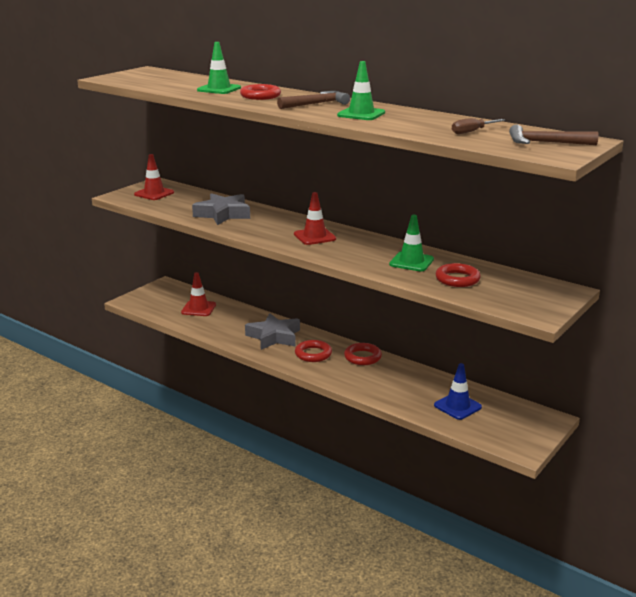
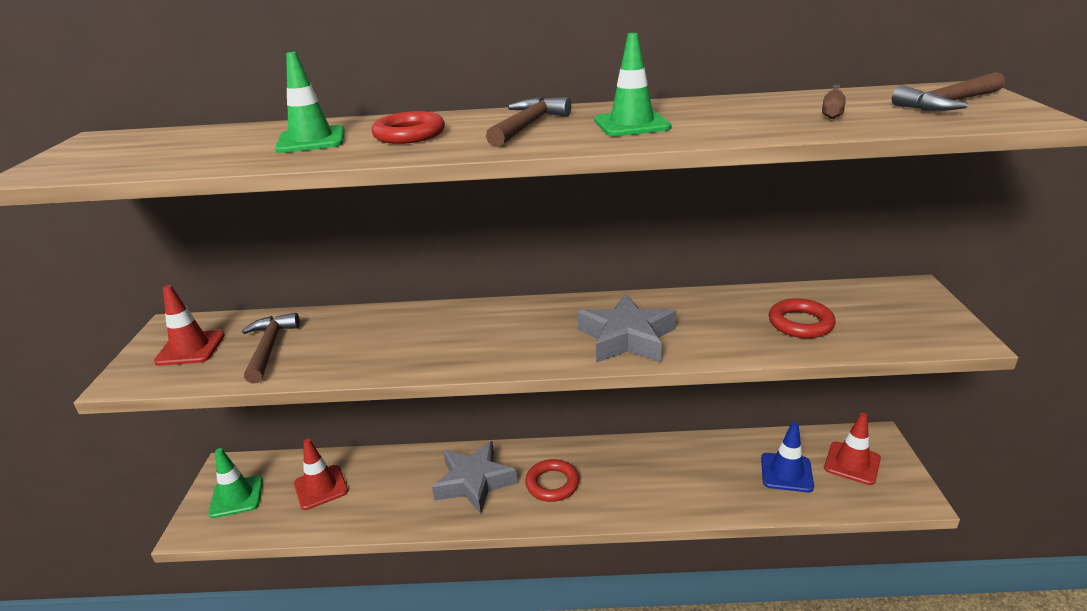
camera: 35 degrees left, 5 degrees up
(185, 203) = (269, 348): none -> brown hammer
(223, 214) = (357, 344): grey star -> grey star (626, 338)
(314, 236) = (540, 330): red traffic cone -> red traffic cone (852, 463)
(362, 357) = (611, 456): red ring -> none
(411, 262) = (713, 320): green traffic cone -> green traffic cone (236, 497)

